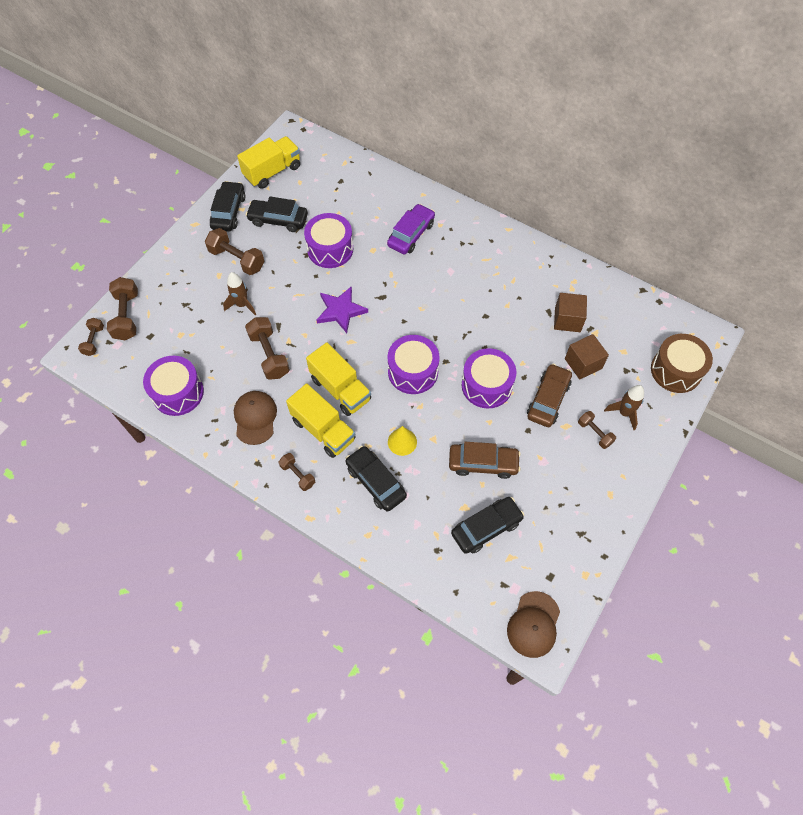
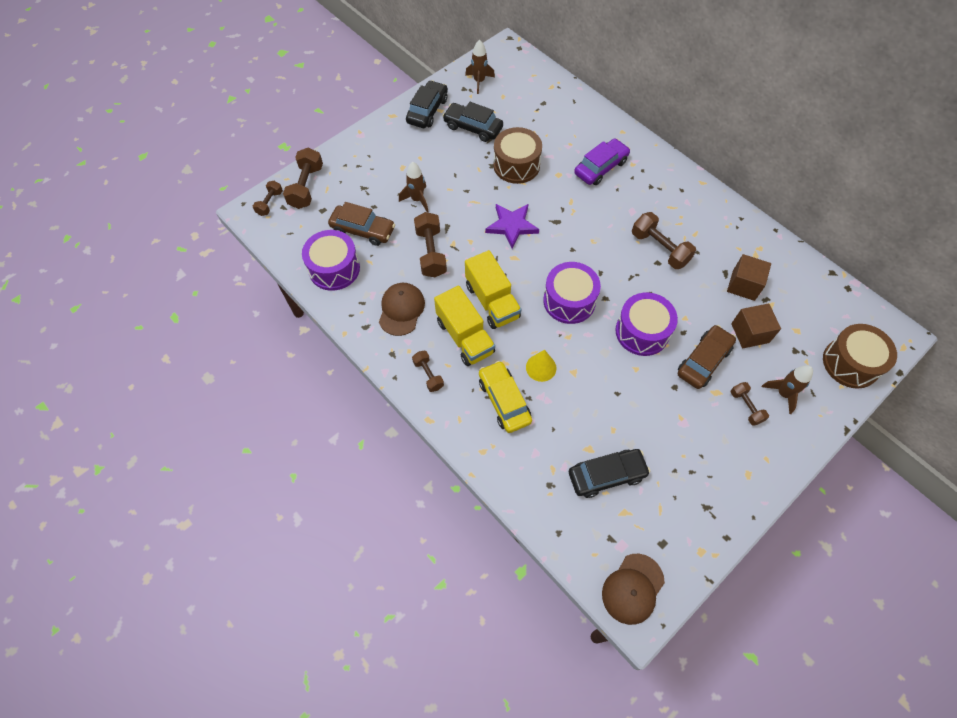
camera: 15 degrees right, 0 degrees up
(237, 259) = (423, 156): brown dumbbell -> brown dumbbell (659, 248)
(272, 172) = (479, 81): yellow truck -> brown rocket
(330, 249) = (516, 165): purple drum -> brown drum
(376, 482) = (504, 400): black car -> yellow car
(483, 463) = (619, 409): brown car -> brown car (363, 230)

